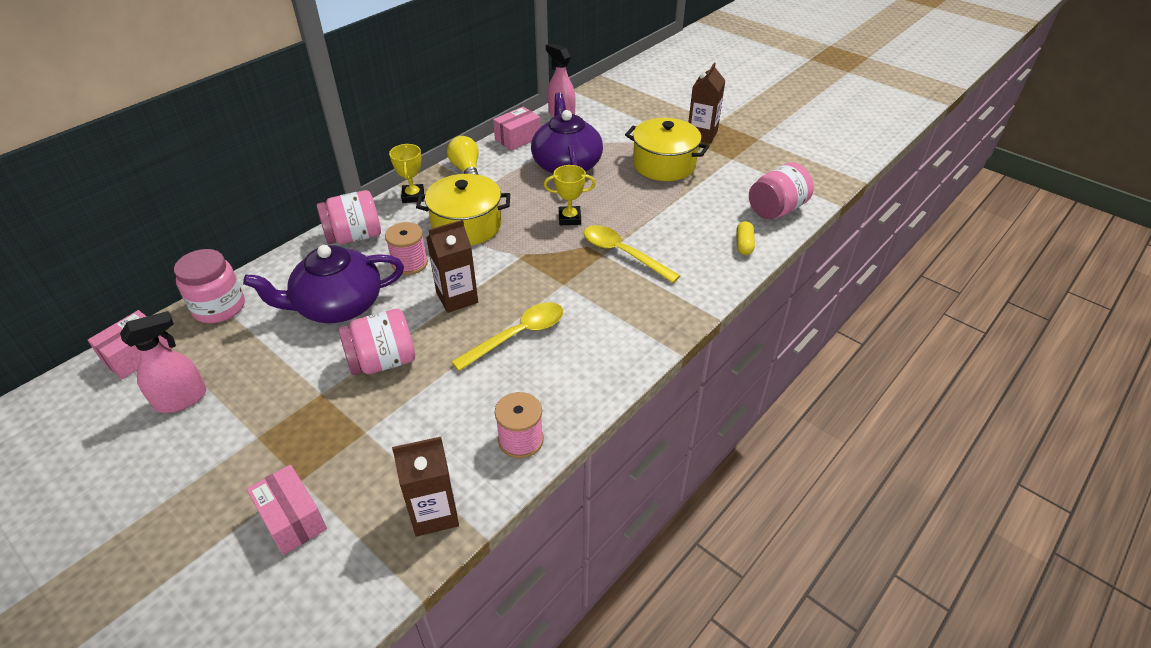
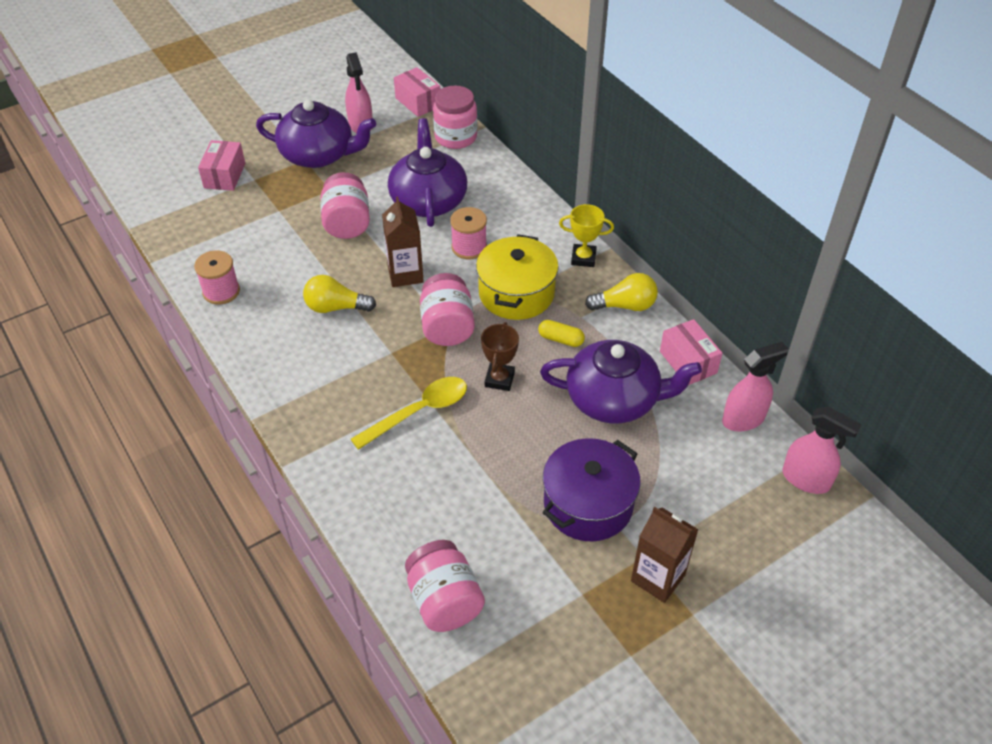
camera: 105 degrees right, 5 degrees up
(247, 425) = (319, 155): none -> purple teapot
(292, 519) = (224, 175): pink box -> pink box turned 60 degrees counterclockwise
(354, 236) = (526, 213): pink jar -> pink jar (447, 327)
(434, 513) = (187, 239): brown carton -> none
(517, 336) = (336, 307): yellow spoon -> yellow light bulb
(569, 218) = (499, 379): yellow trophy -> brown trophy
(600, 93) = (806, 479): none -> pink spray bottle
(664, 164) = (588, 504): yellow pot -> purple pot
(744, 244) = (389, 534): yellow capsule -> yellow capsule (560, 339)

